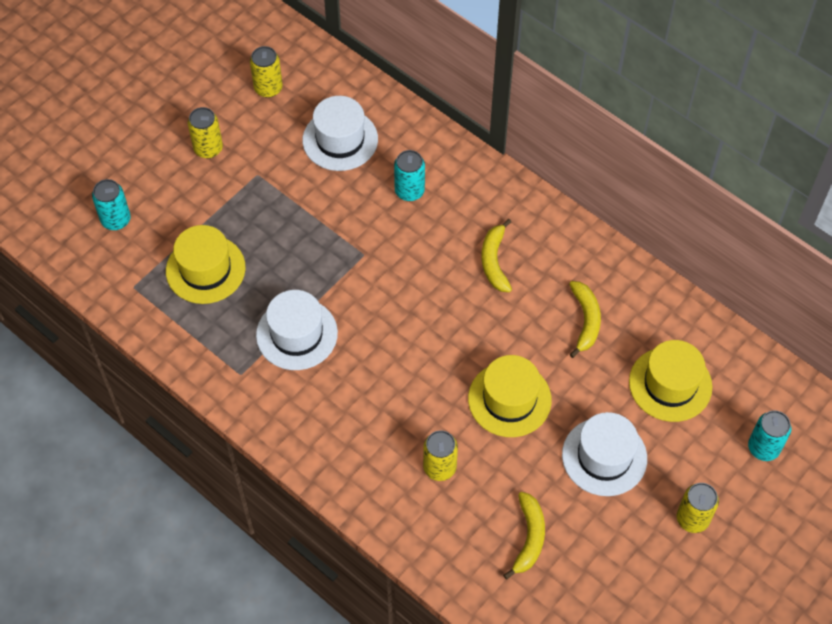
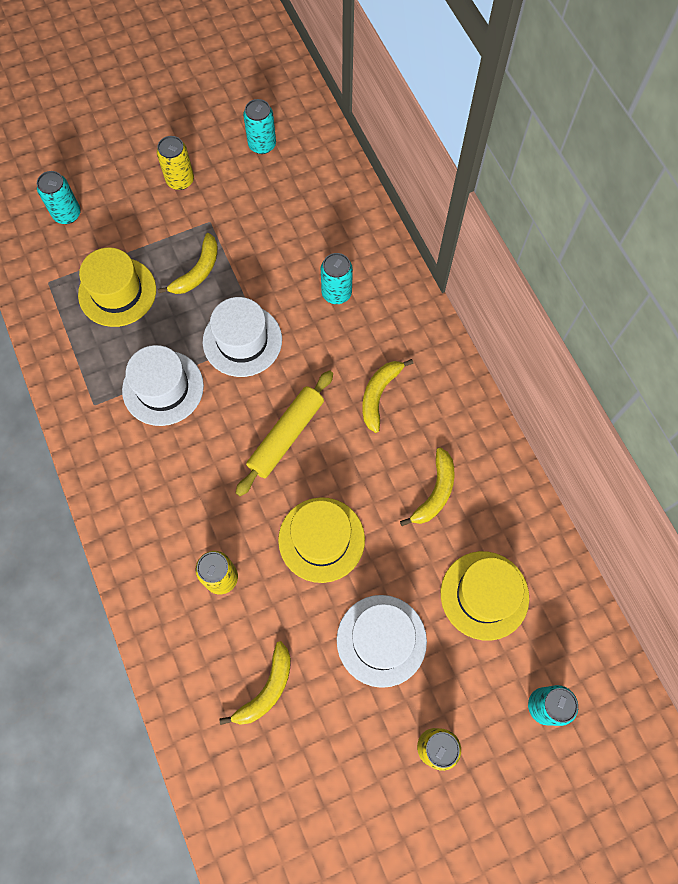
camera: 25 degrees right, 10 degrees up
(268, 88) = (262, 145): yellow can -> turquoise can
(271, 222) = (197, 271): none -> yellow banana
(340, 140) = (299, 218): white hat -> white hat (242, 340)
(431, 328) = (286, 436): none -> yellow rolling pin

